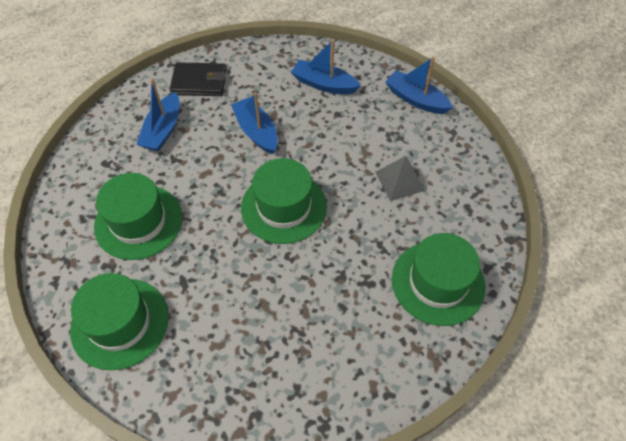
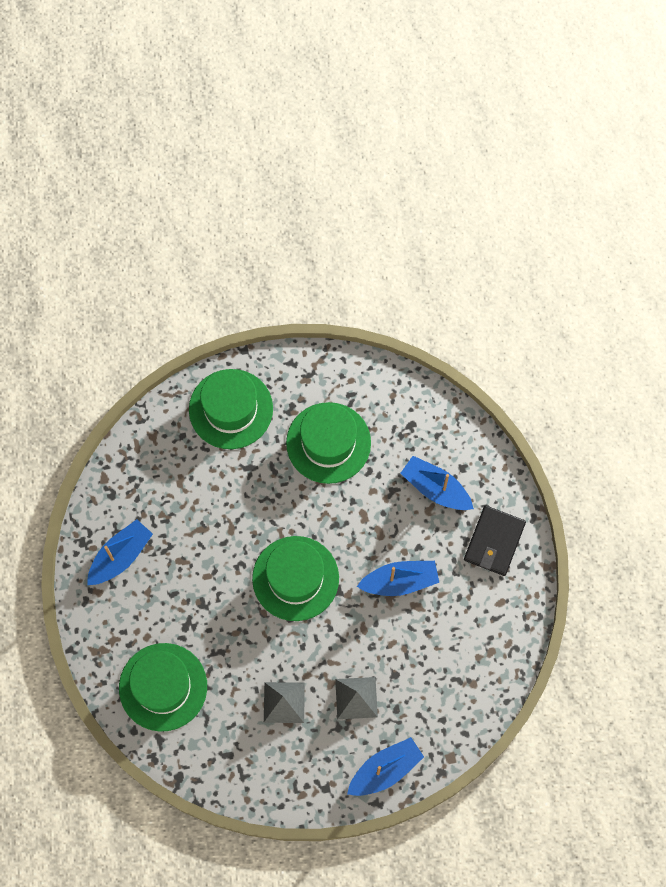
camera: 110 degrees right, 15 degrees up
(324, 84) = (443, 676): blue boat -> blue boat (120, 556)
(369, 133) = (356, 698): none -> grey pyramid

